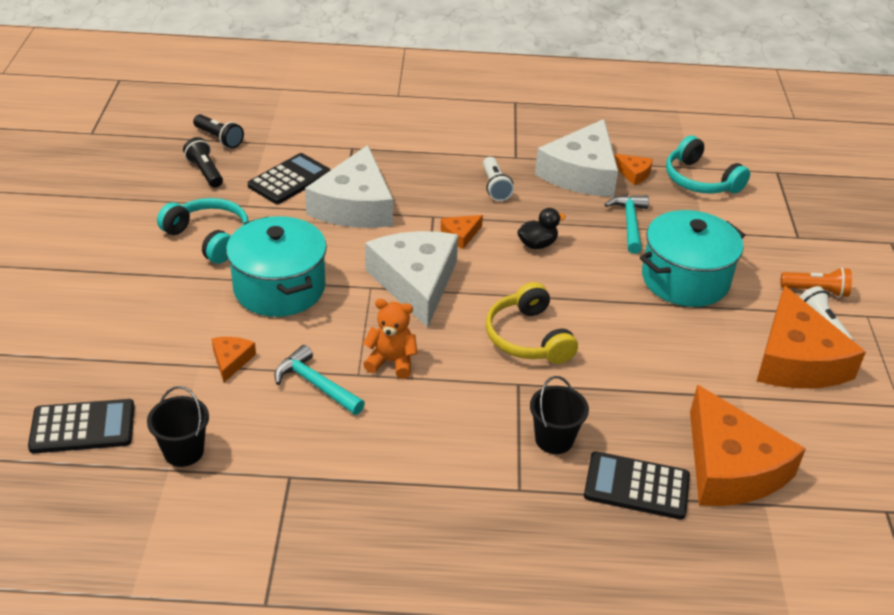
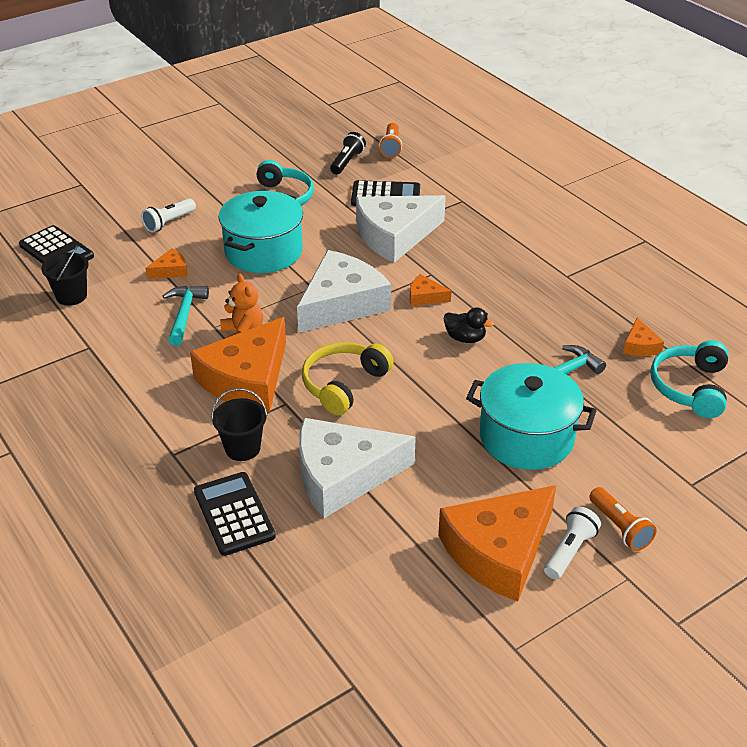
camera: 55 degrees right, 0 degrees up
(219, 138) = (391, 147): black flashlight -> orange flashlight
(495, 187) = (510, 284): white flashlight -> white flashlight (169, 222)
(581, 173) = (596, 318): white cheese -> white cheese (343, 475)
(730, 467) = (310, 560): orange cheese -> orange cheese (247, 379)

